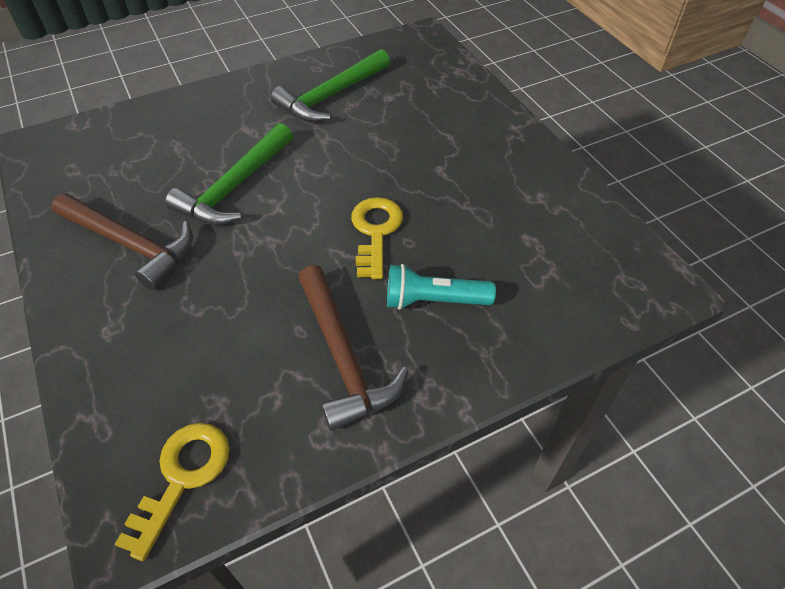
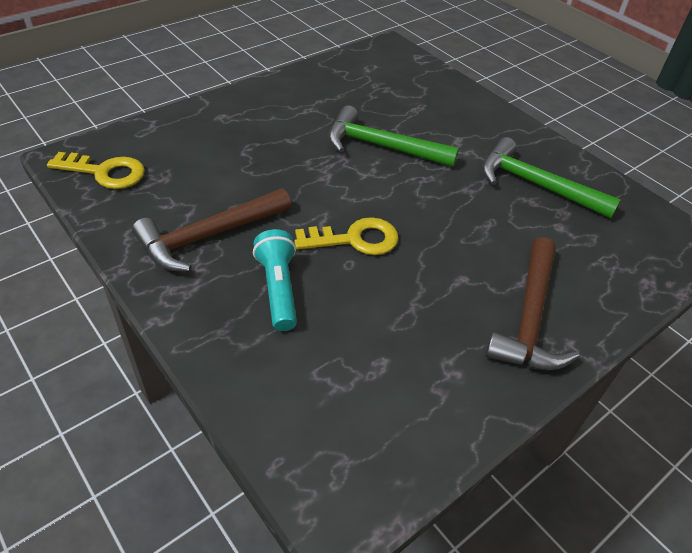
camera: 75 degrees right, 5 degrees down
(131, 245) = (302, 109): brown hammer -> brown hammer (529, 317)

